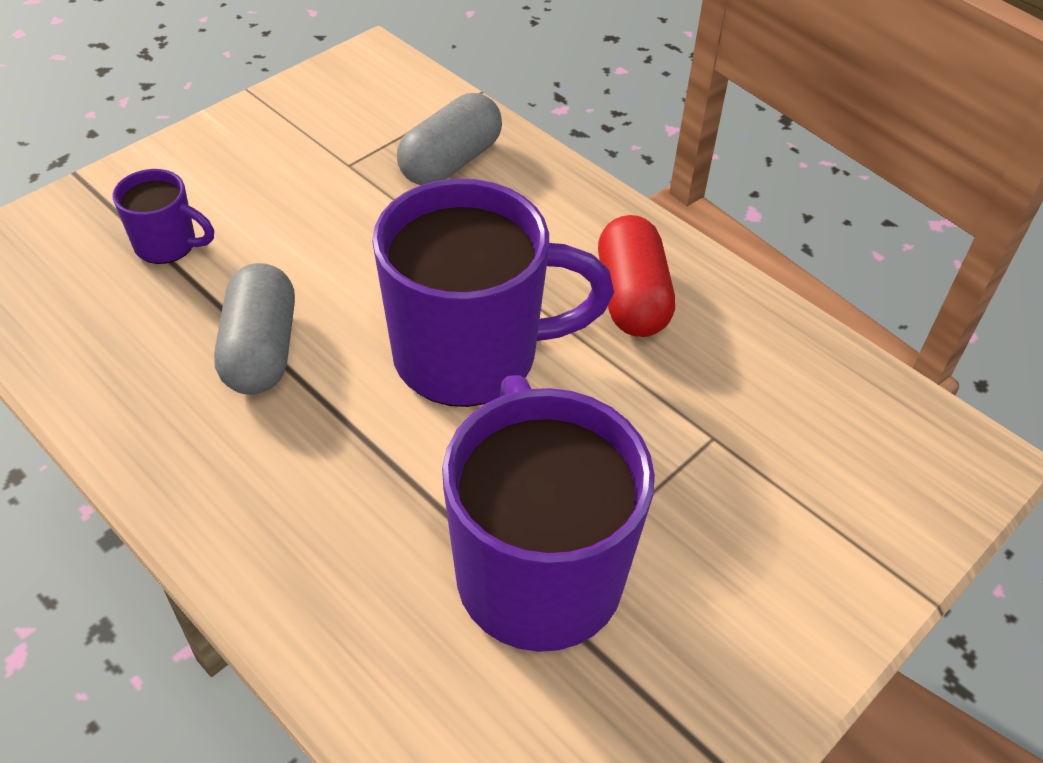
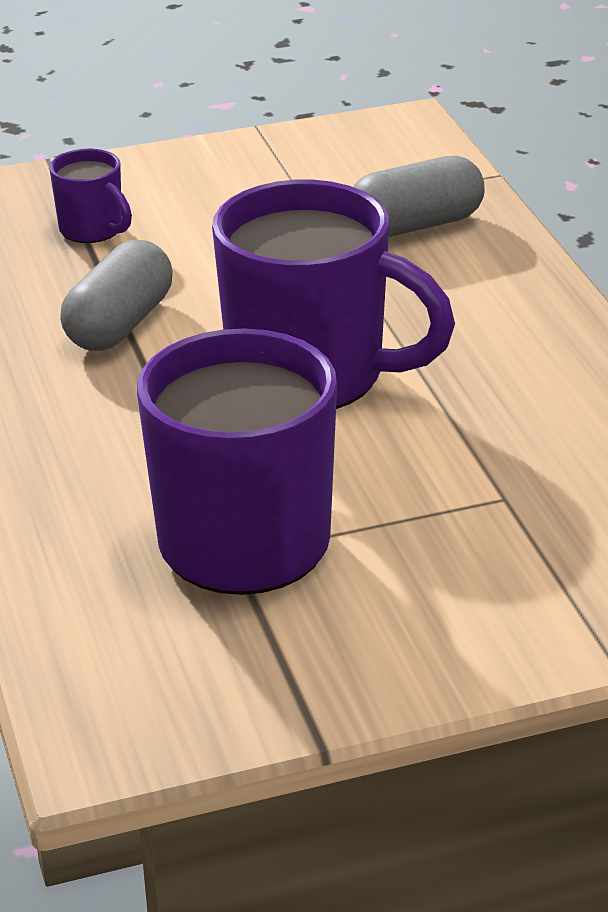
camera: 30 degrees right, 15 degrees down
(632, 297) = (514, 373): red capsule -> none

